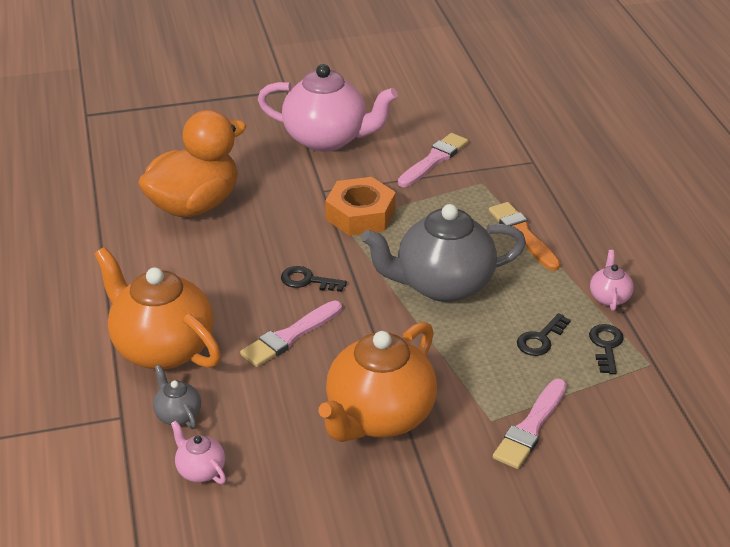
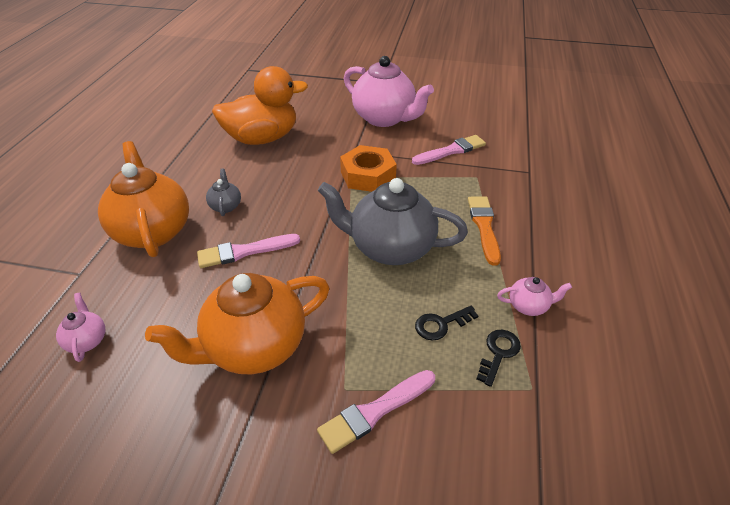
camera: 25 degrees right, 5 degrees up
(178, 415) = (115, 286): grey teapot -> grey teapot (226, 206)
(307, 280) = (292, 212): black key -> none
(609, 297) = (528, 306): pink teapot -> pink teapot turned 60 degrees clockwise

